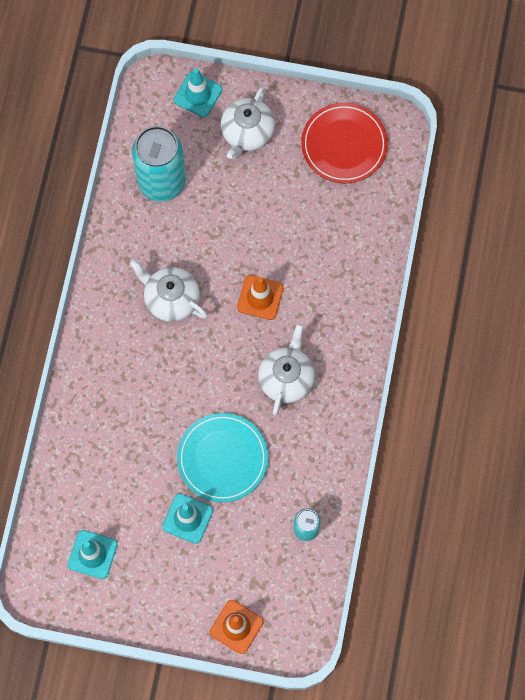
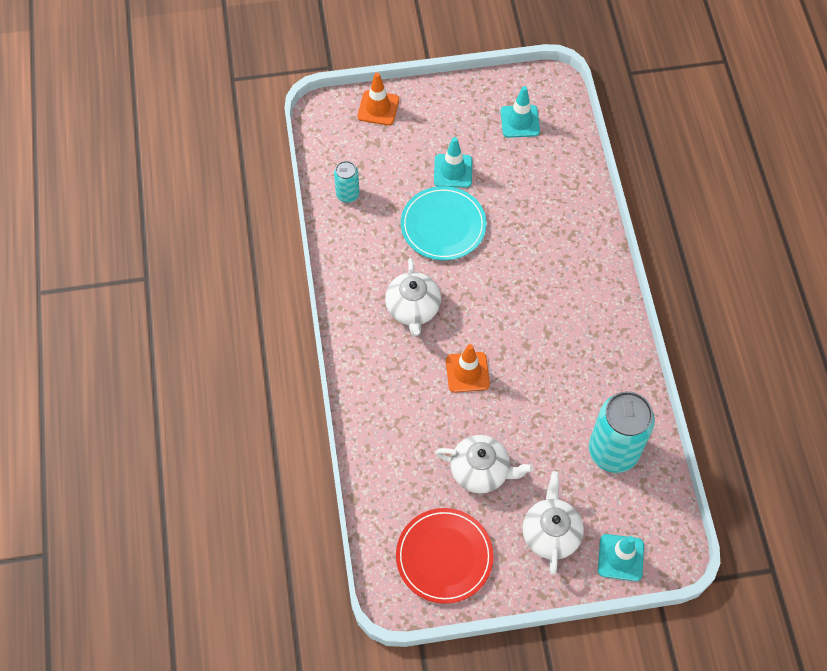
camera: 160 degrees right, 10 degrees down
(171, 299) = (551, 343): white teapot -> white teapot (481, 471)

